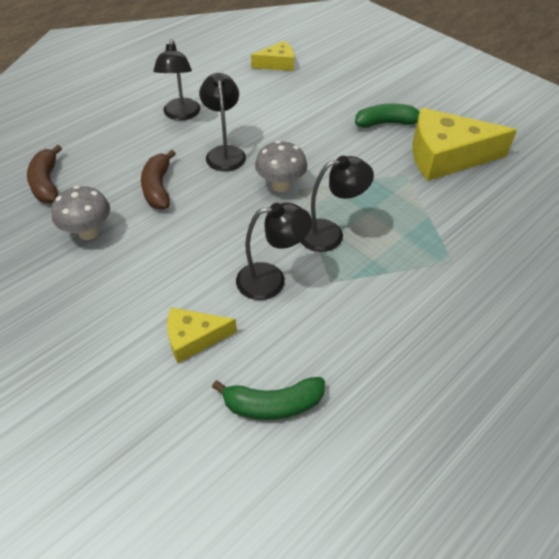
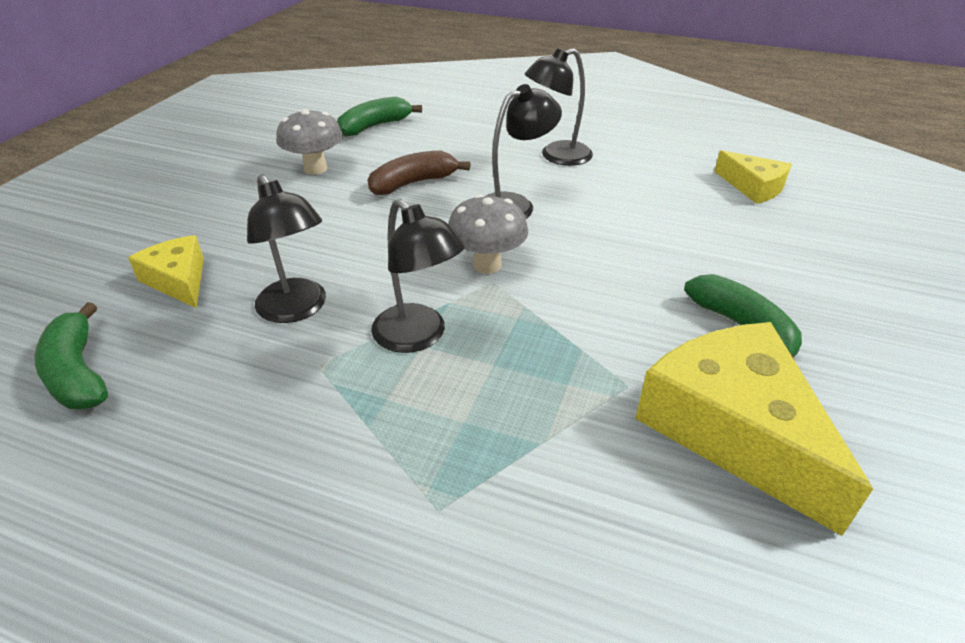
camera: 65 degrees right, 10 degrees down
(46, 183) = (374, 126): brown banana -> green banana

